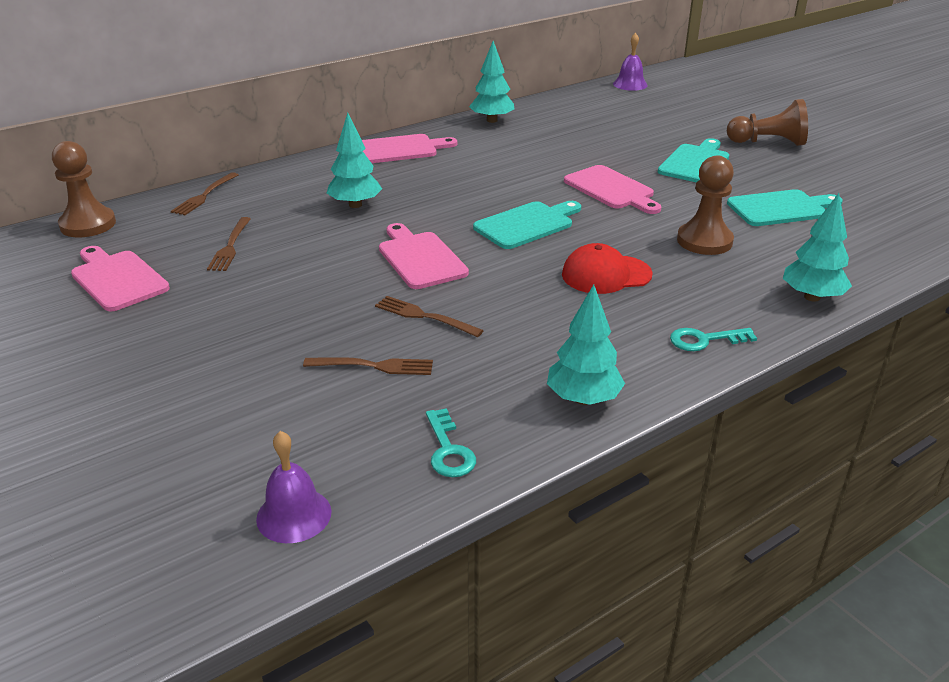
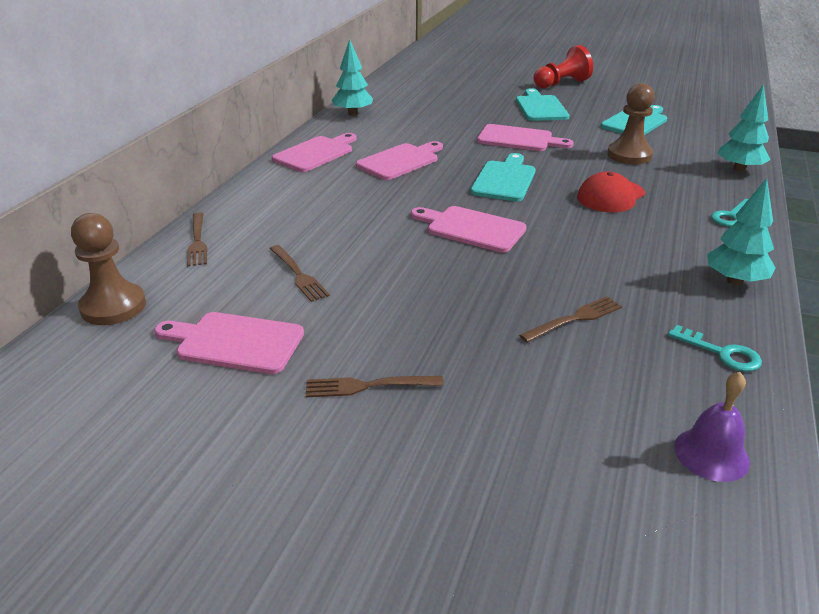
camera: 35 degrees left, 0 degrees up
(355, 205) = (351, 206): turquoise tree -> none
(424, 316) = (547, 269): brown fork -> brown fork (368, 386)
(460, 178) = (400, 161): none -> pink cutting board
(630, 84) = (411, 66): purple bell -> none
(768, 142) = (561, 84): brown pawn -> red pawn

